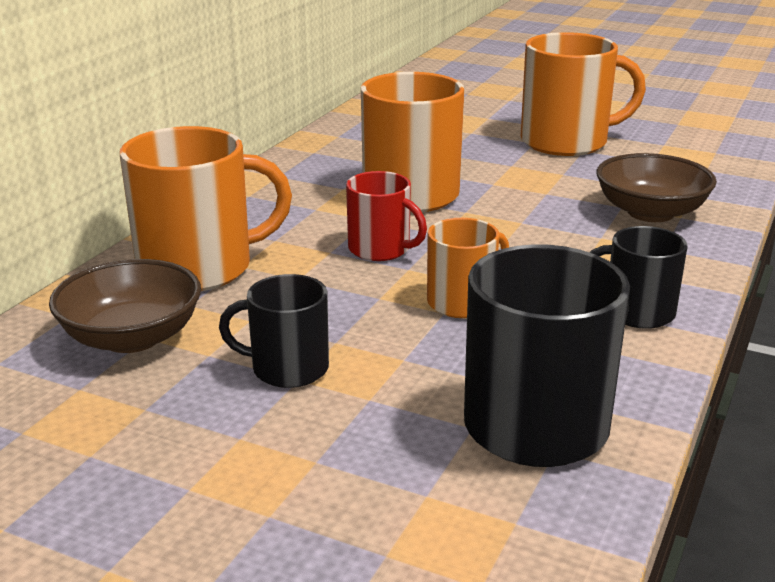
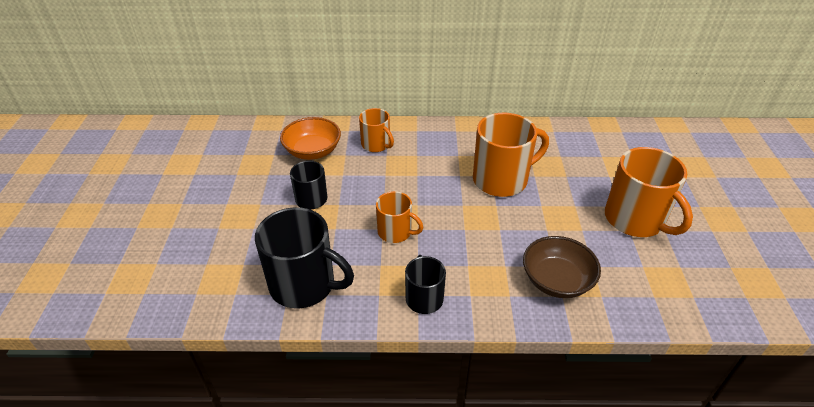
camera: 65 degrees right, 15 degrees up
(132, 337) = (312, 151): brown bowl -> orange bowl
(198, 268) = (376, 144): orange mug -> orange mug, size x0.57
(380, 249) = (430, 189): red mug -> none

